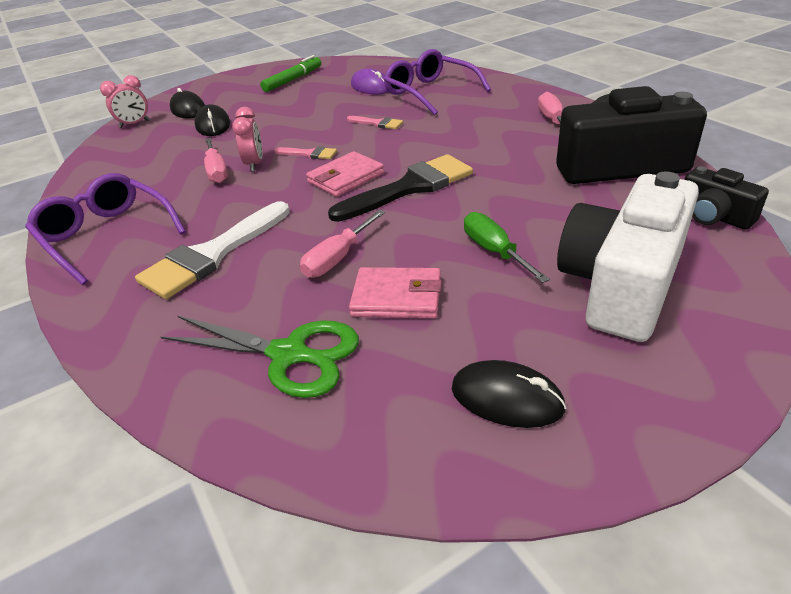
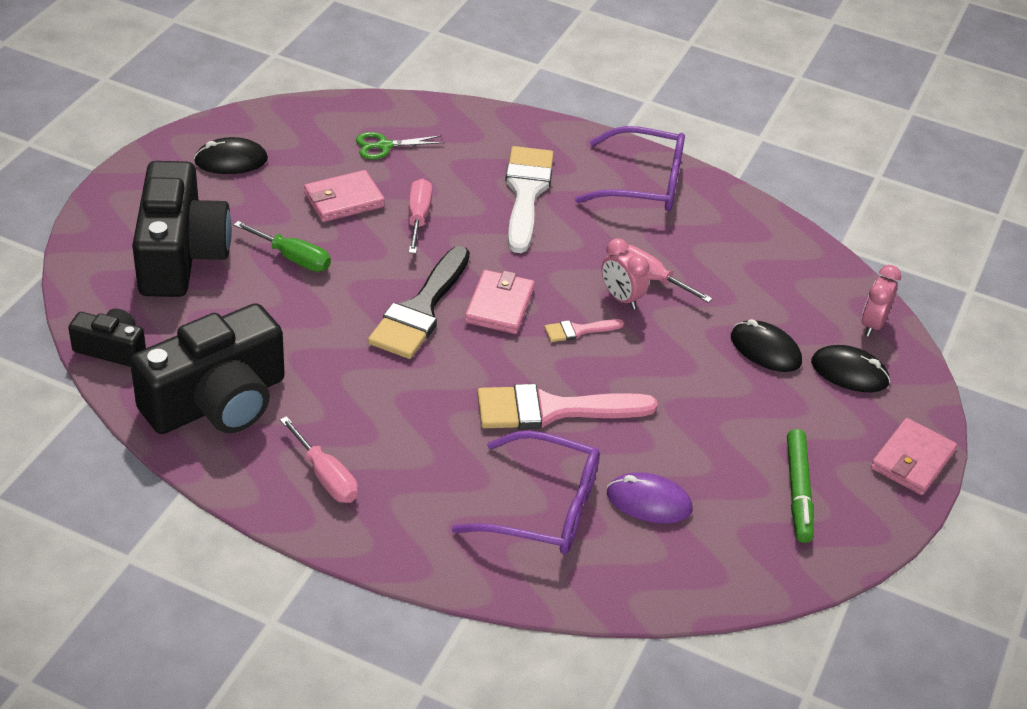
camera: 140 degrees right, 5 degrees up
(222, 80) = (912, 460): none -> pink wallet
(288, 355) = (384, 146): green scissors -> green scissors, size x0.60
(378, 123) = (552, 409): pink brush -> pink brush, size x2.12
(621, 284) = (180, 255): white camera -> black camera

